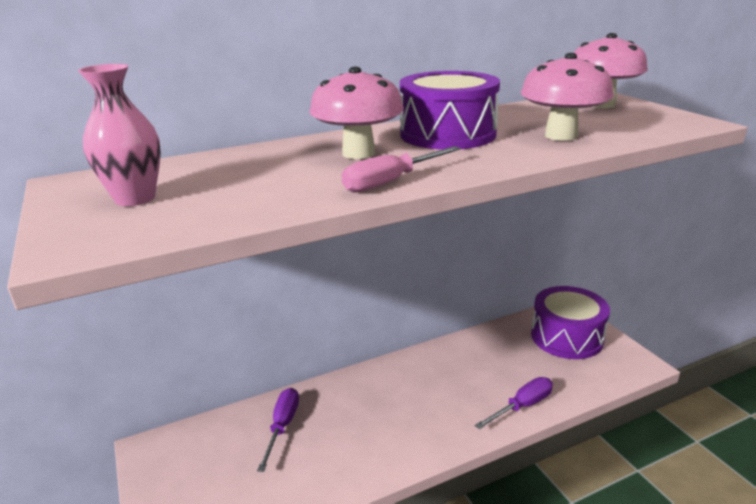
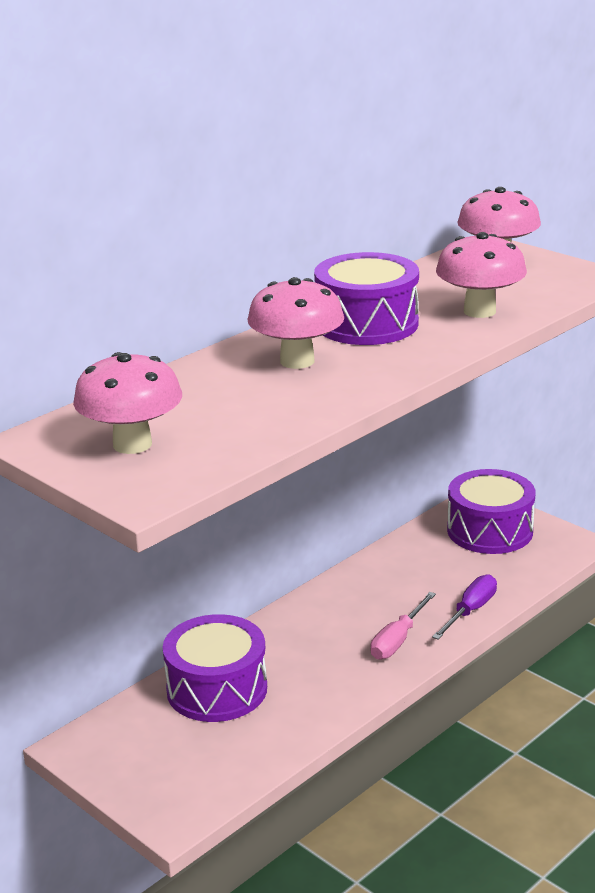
camera: 20 degrees left, 0 degrees up
(135, 198) = (132, 444): pink vase -> pink mushroom
(282, 426) = (217, 689): purple screwdriver -> purple drum
(391, 182) = (359, 389): pink screwdriver -> pink screwdriver (398, 640)

